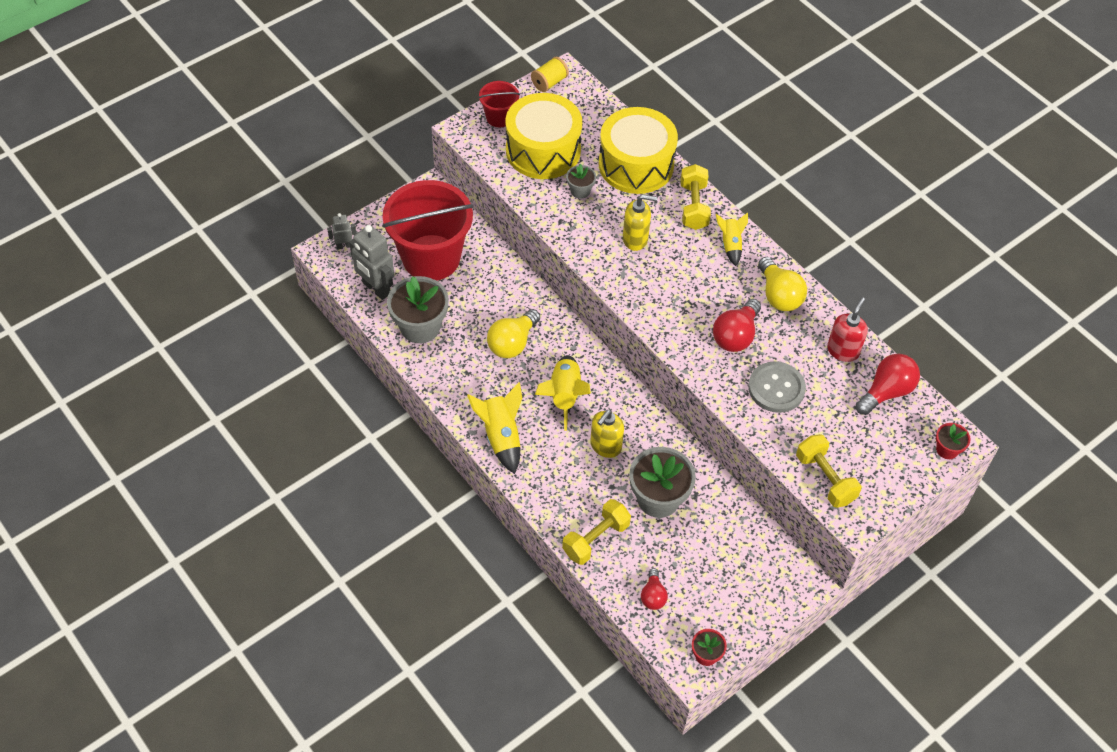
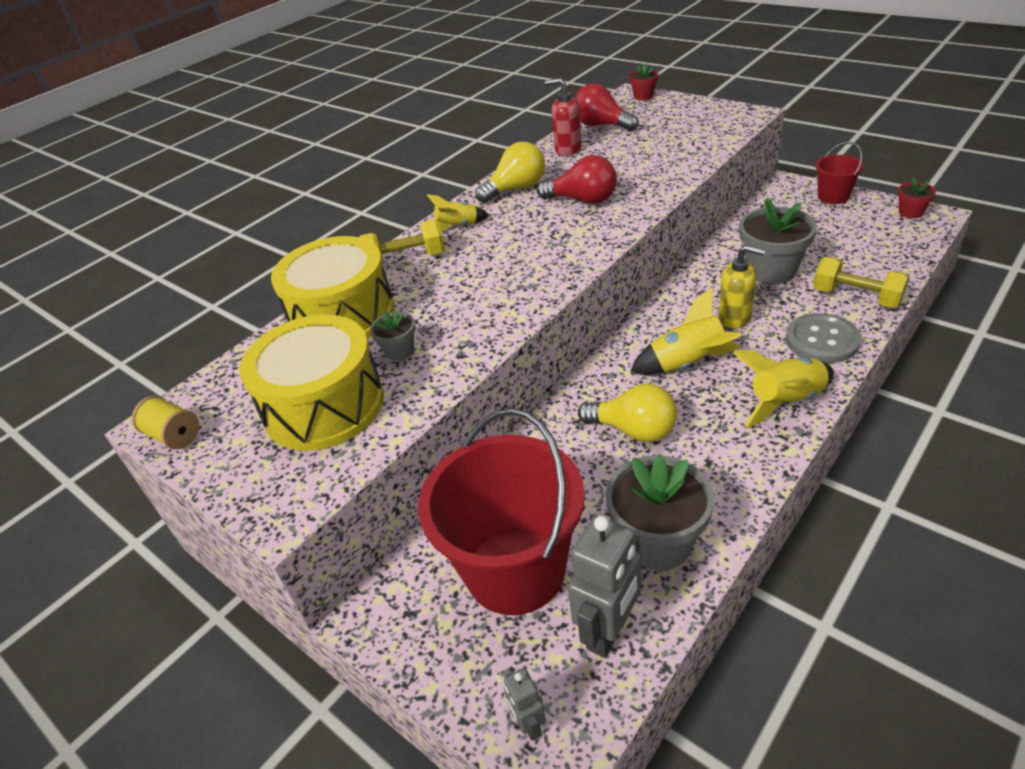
camera: 95 degrees left, 15 degrees down
(499, 117) = (252, 475): red bucket -> red bucket (833, 196)
(635, 239) = (472, 288): yellow soap dispenser -> none
(653, 596) = (883, 250): red light bulb -> none
(776, 388) = (635, 169): grey button -> grey button (822, 340)
(825, 479) = (718, 132): yellow dumbbell -> none

